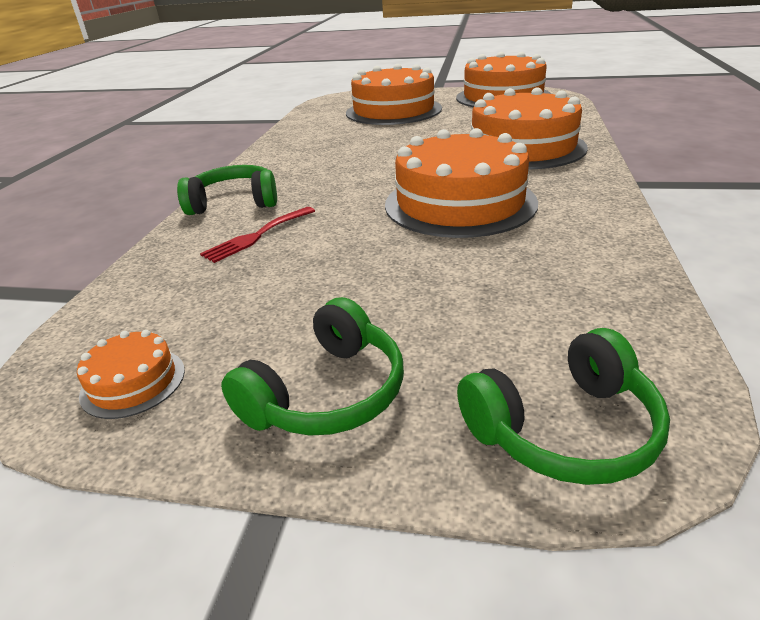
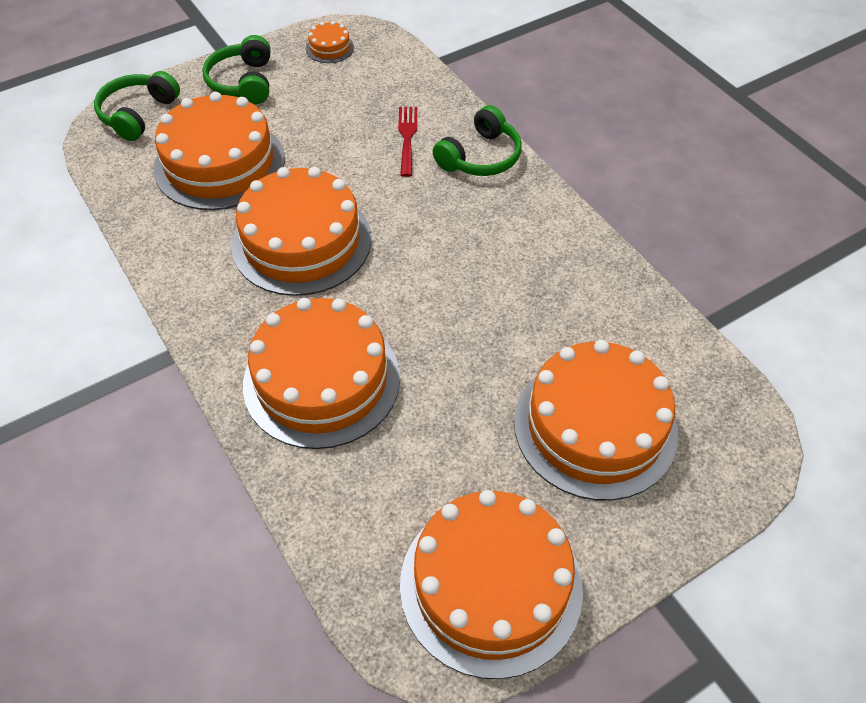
camera: 135 degrees right, 20 degrees up
(480, 290) = (219, 163): none -> orange cake

